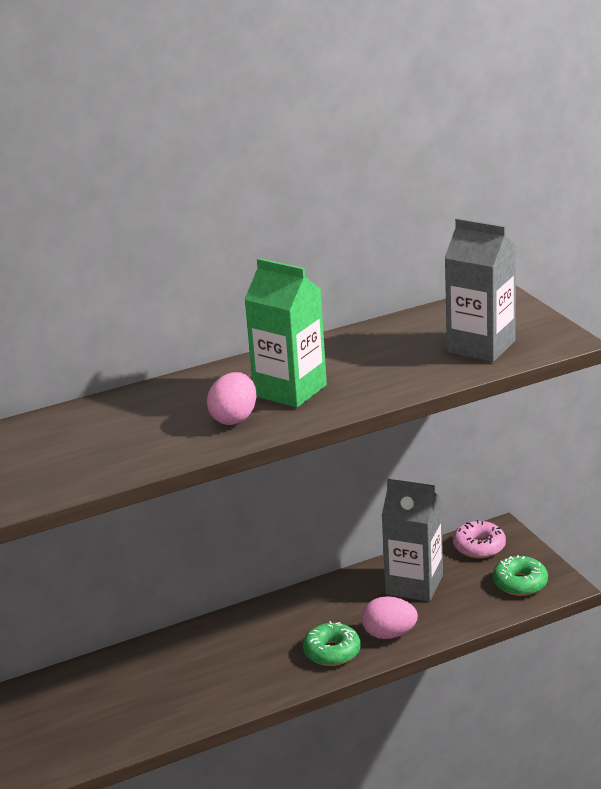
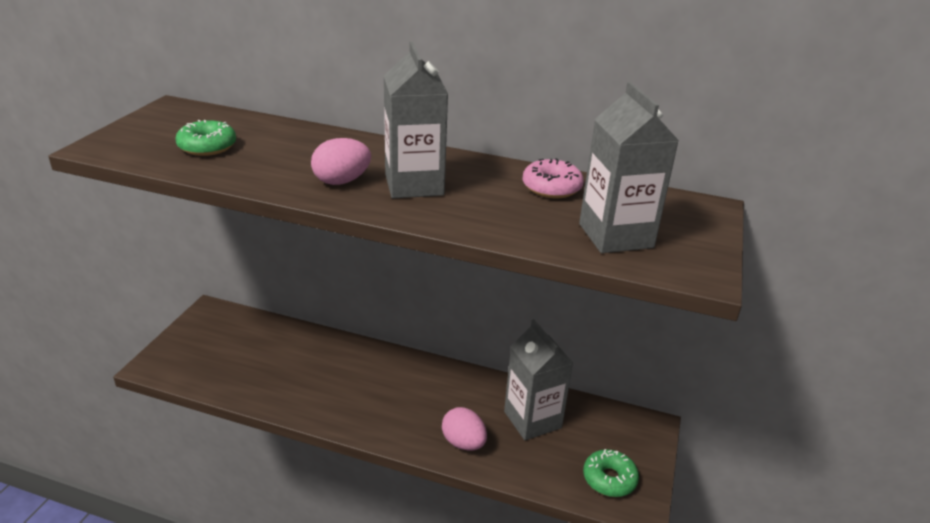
camera: 40 degrees right, 5 degrees up
(290, 390) = (414, 185): green carton -> grey carton
(332, 652) = (411, 425): green donut -> green donut (207, 147)
(479, 547) = (619, 426): pink donut -> pink donut (551, 187)

